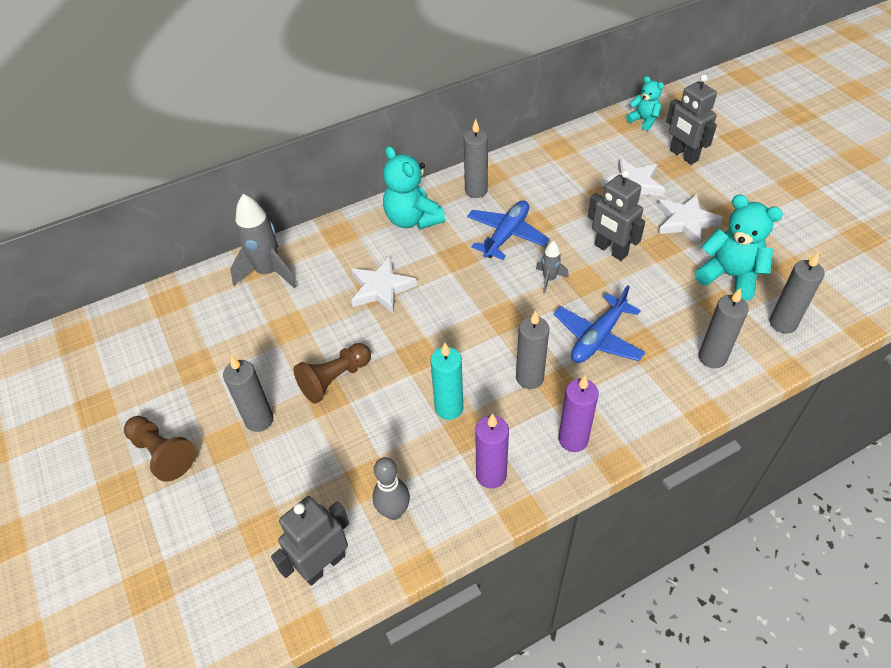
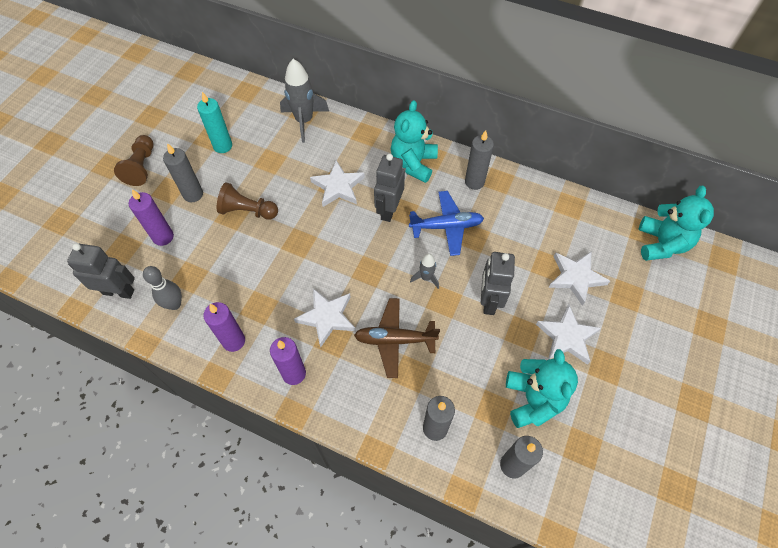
camera: 50 degrees right, 10 degrees up
(289, 479) = (163, 237): none -> purple candle
(449, 408) = (269, 286): turquoise candle -> turquoise candle (223, 146)
(529, 378) = (327, 317): grey candle -> white star
(598, 338) = (395, 340): blue plane -> brown plane
(643, 120) = (661, 244): turquoise teddy bear -> turquoise teddy bear, size x1.70
(683, 155) = (646, 295): grey robot -> grey robot (389, 210)

